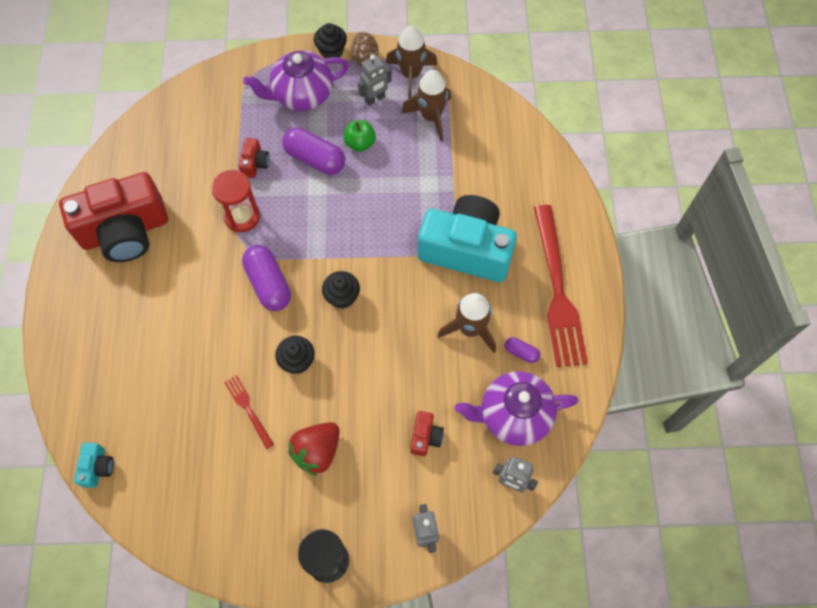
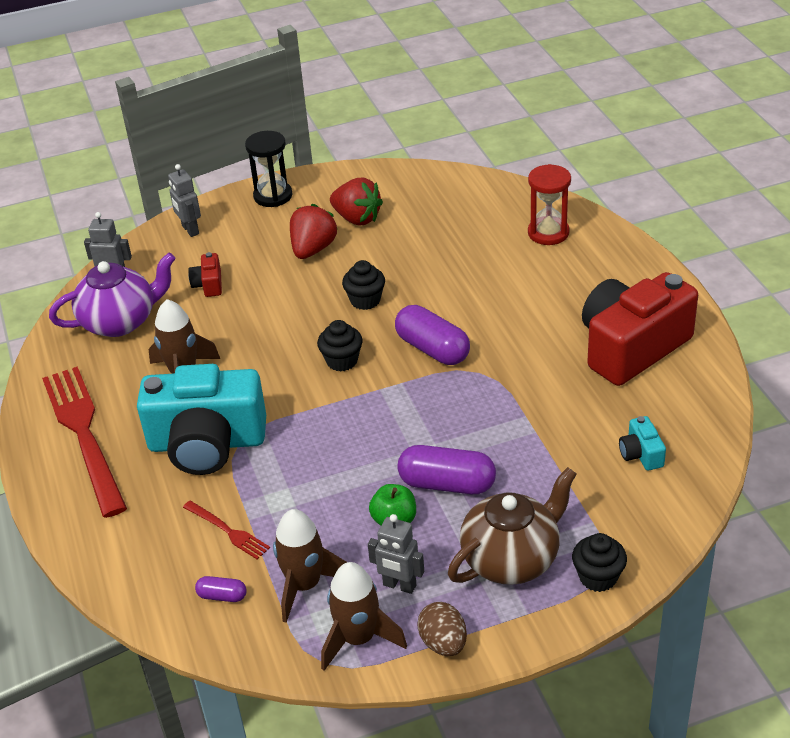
camera: 165 degrees right, 25 degrees down
(97, 467) = (512, 190): turquoise camera -> turquoise camera (641, 454)
(242, 216) = (503, 398): red hourglass -> red hourglass (548, 233)
(248, 409) = (396, 257): red fork -> red fork (228, 531)
(255, 163) = (524, 456): red camera -> none
(259, 484) = (357, 218): none -> red strawberry
(302, 95) = (512, 558): purple teapot -> brown teapot
(331, 51) = (502, 637): black cupcake -> black cupcake (598, 577)
(375, 99) = (399, 585): grey robot -> grey robot turned 105 degrees counterclockwise
(521, 352) = (120, 370): purple capsule -> purple capsule (222, 596)

